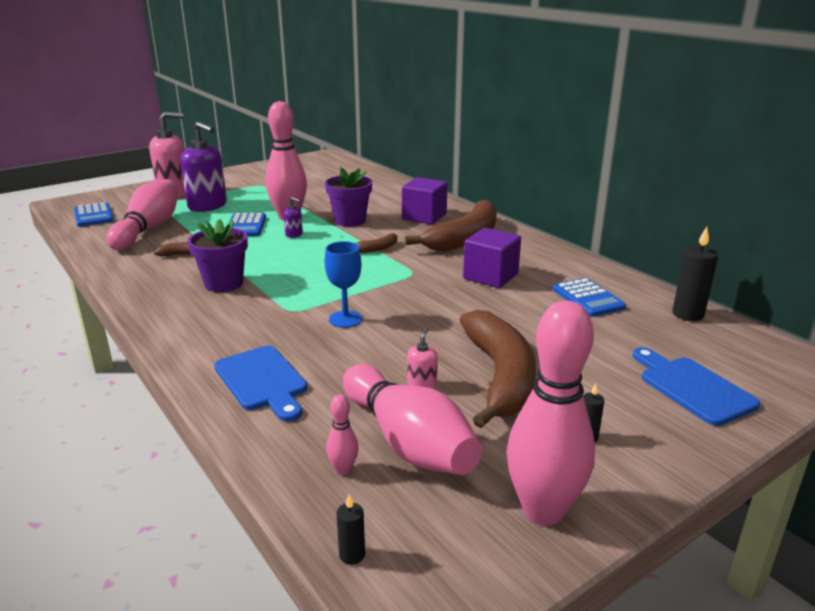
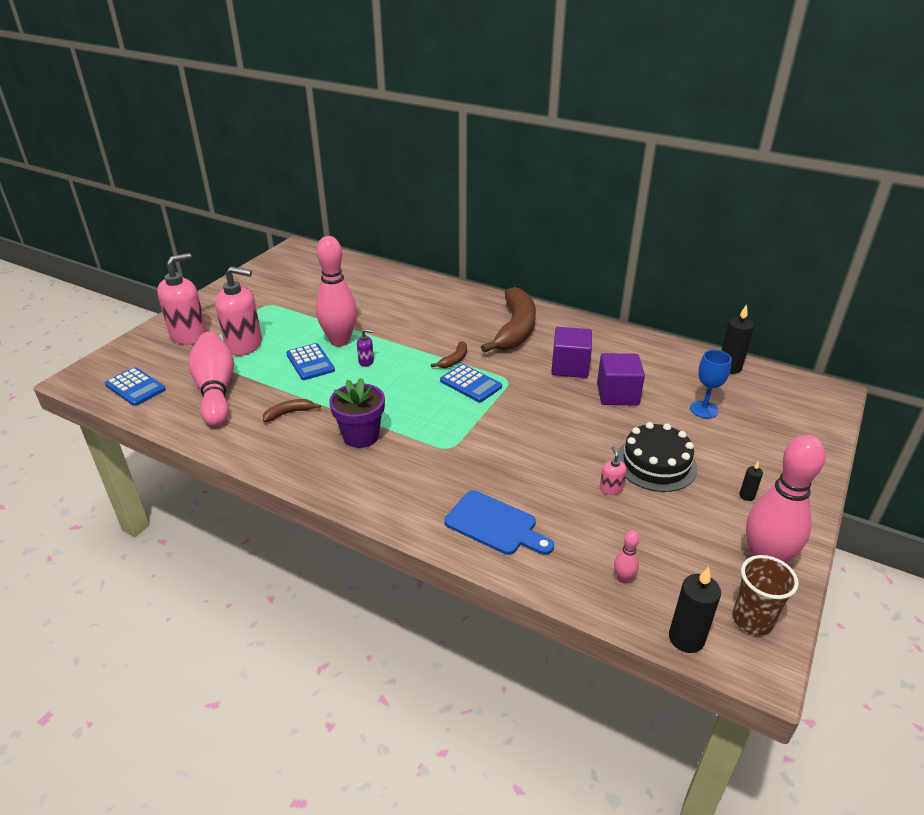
camera: 25 degrees left, 10 degrees up
(208, 206) = (244, 345): purple soap dispenser -> pink soap dispenser
(345, 319) = (500, 444): blue goblet -> blue goblet (704, 410)
(350, 221) = (400, 332): purple flower pot -> none
(352, 555) = (686, 638): black candle -> black candle, size x1.92
(408, 441) = (644, 540): pink bowling pin -> none
(424, 217) = (460, 312): purple cube -> purple cube (617, 394)
(460, 567) = (752, 620): none -> brown cup
(500, 377) = (656, 464): brown banana -> black cake
(588, 298) = (655, 370): blue calculator -> blue calculator (470, 384)
(692, 387) = (776, 433): blue cutting board -> none

